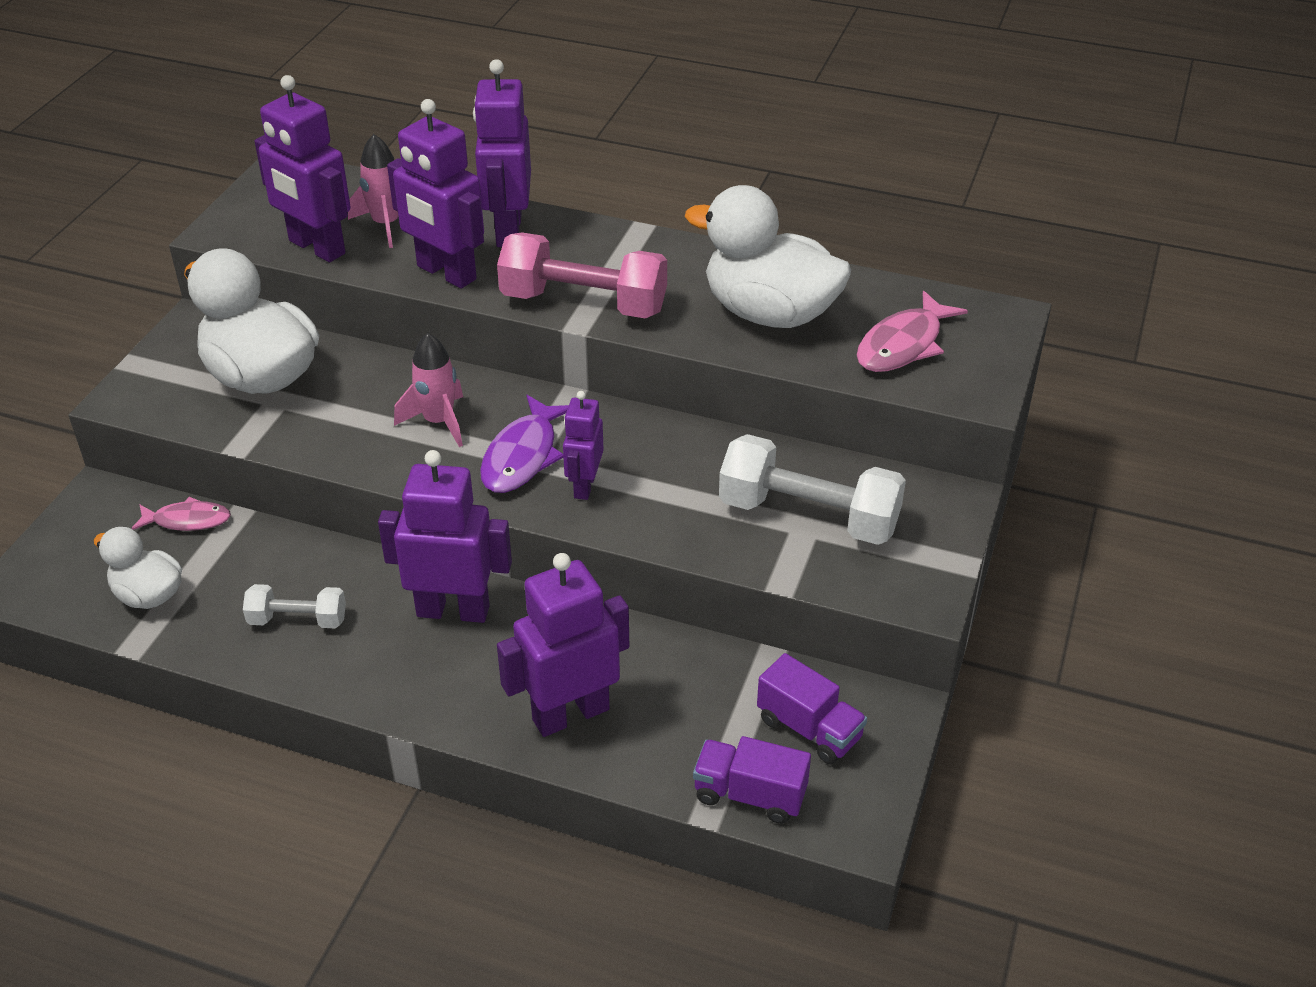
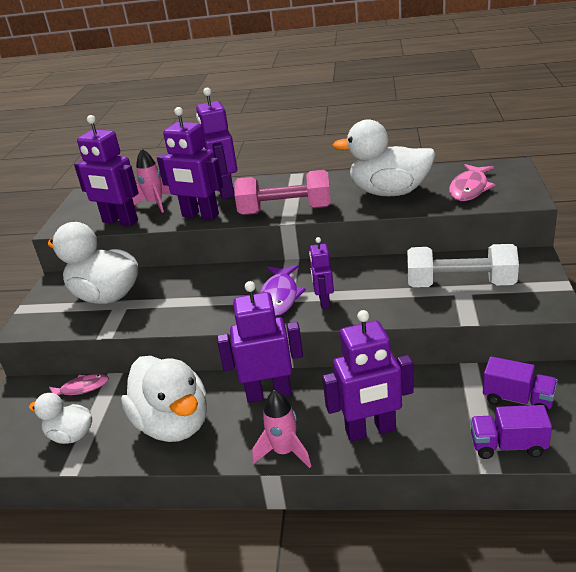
camera: 10 degrees left, 10 degrees down
(298, 620) = (173, 424): white dumbbell -> white duck
(438, 422) = (222, 292): pink rocket -> pink rocket (284, 452)
(570, 714) = (371, 431): purple robot -> purple robot turned 150 degrees counterclockwise

